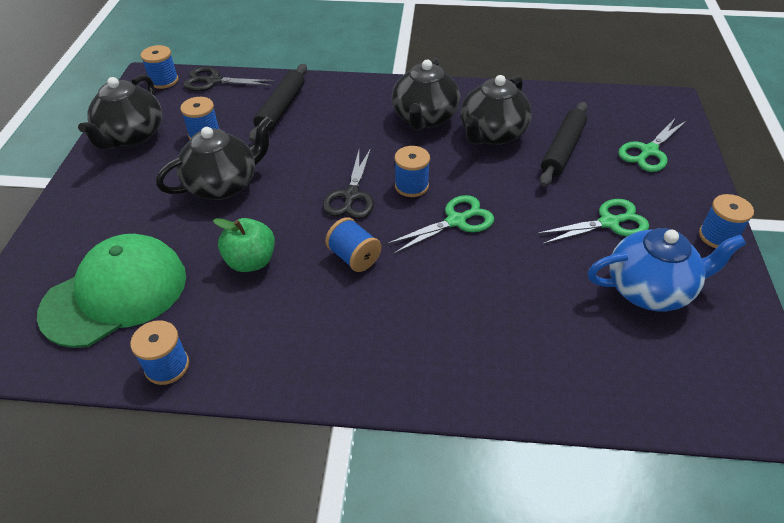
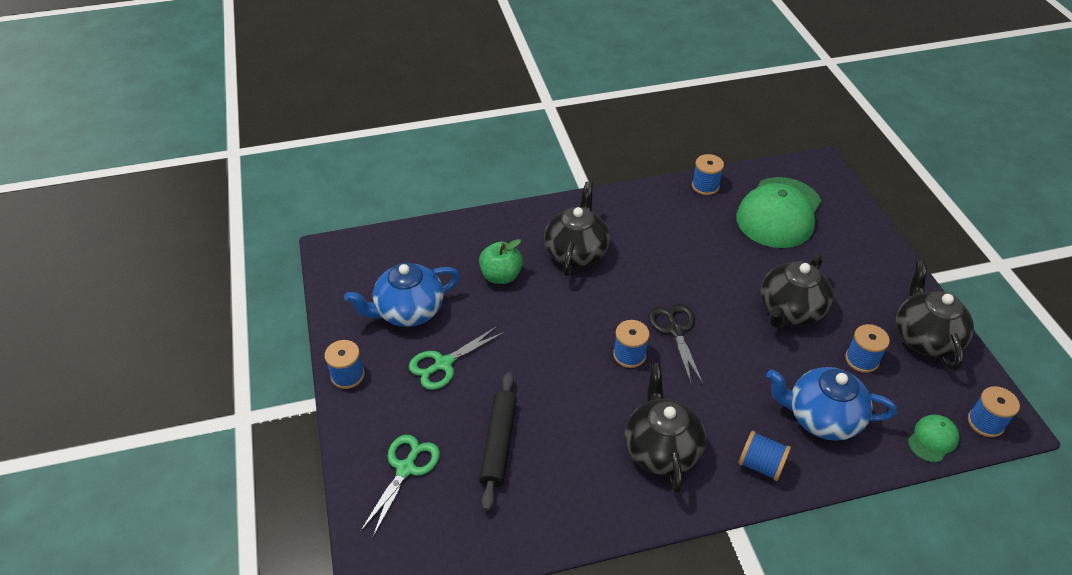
camera: 160 degrees right, 0 degrees up
(214, 81) = (932, 439): black scissors -> green cap
(251, 261) = (710, 255): green apple -> green apple (501, 276)
(281, 108) = (821, 418): black rolling pin -> blue teapot
(354, 257) = (638, 278): blue spool -> blue spool (761, 465)
(456, 221) = (574, 330): green scissors -> none
(492, 134) = (579, 445): black teapot -> black teapot (576, 252)

